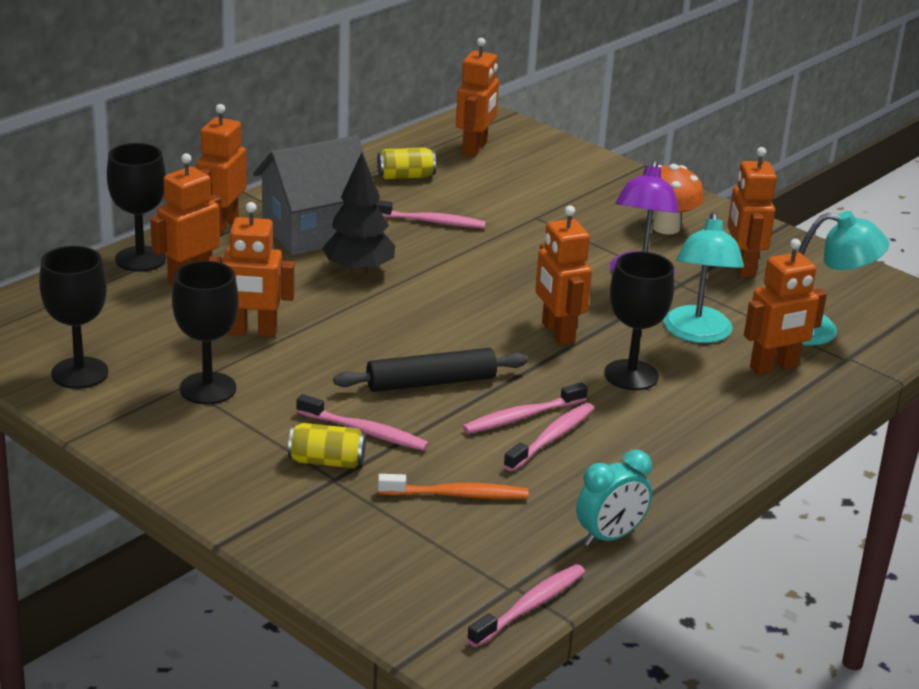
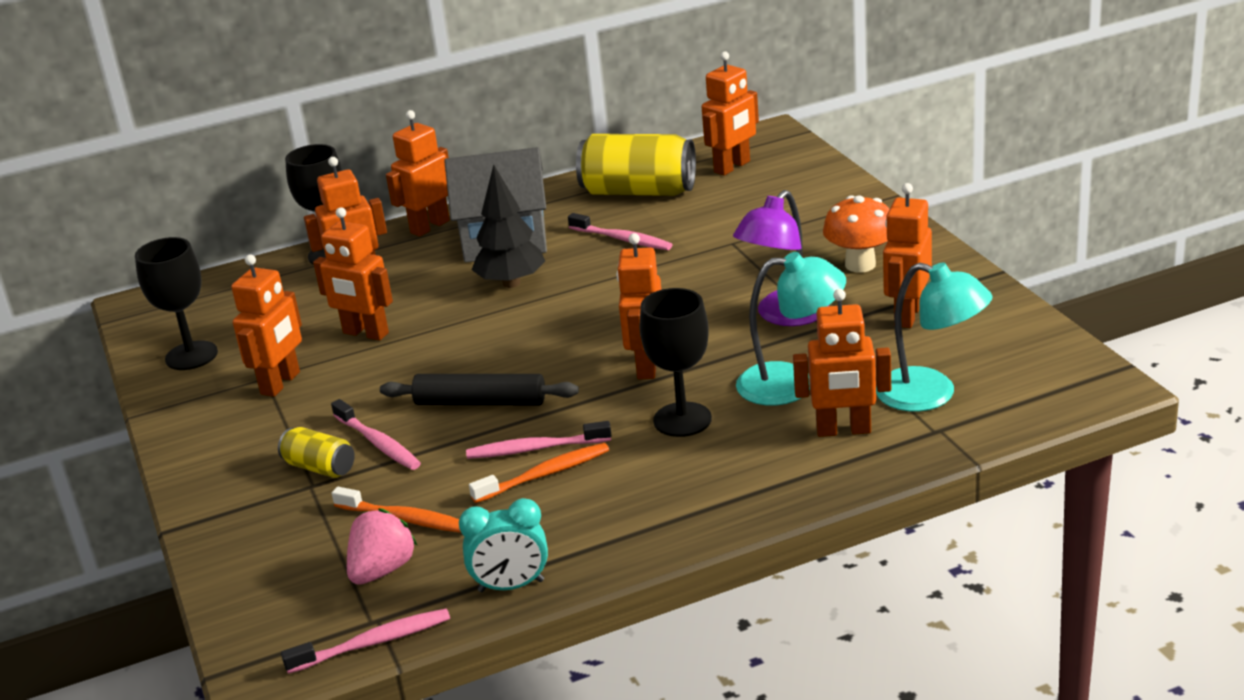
camera: 30 degrees right, 0 degrees up
(208, 388) = (281, 383): black goblet -> orange robot
(405, 176) = (638, 191): yellow can -> yellow can, size x1.97
(478, 543) = (382, 570): none -> pink strawberry
(551, 438) = (544, 474): pink toothbrush -> orange toothbrush
(697, 334) = (791, 384): turquoise lamp -> turquoise lamp turned 120 degrees counterclockwise

